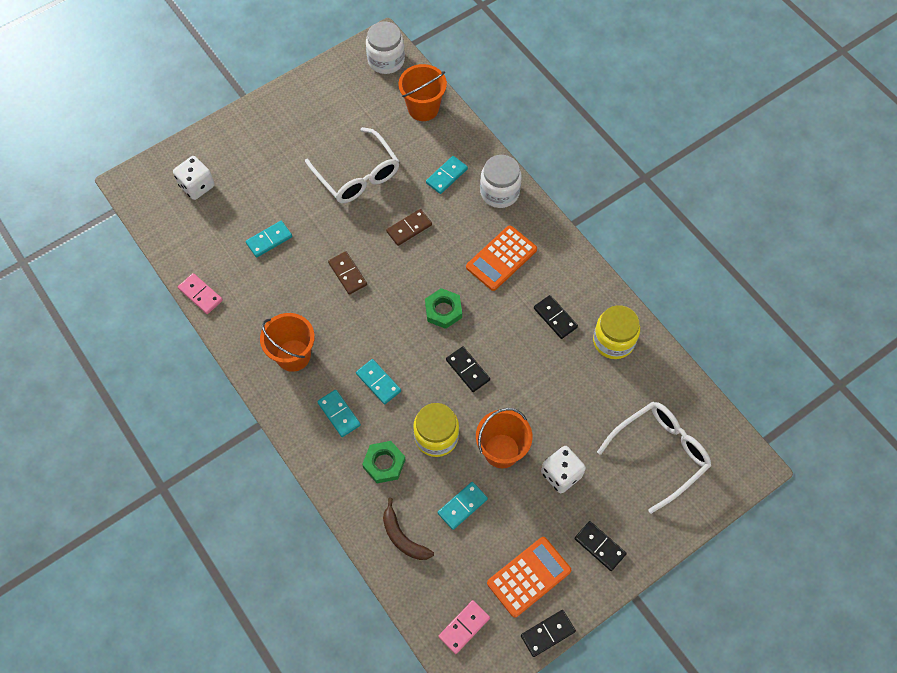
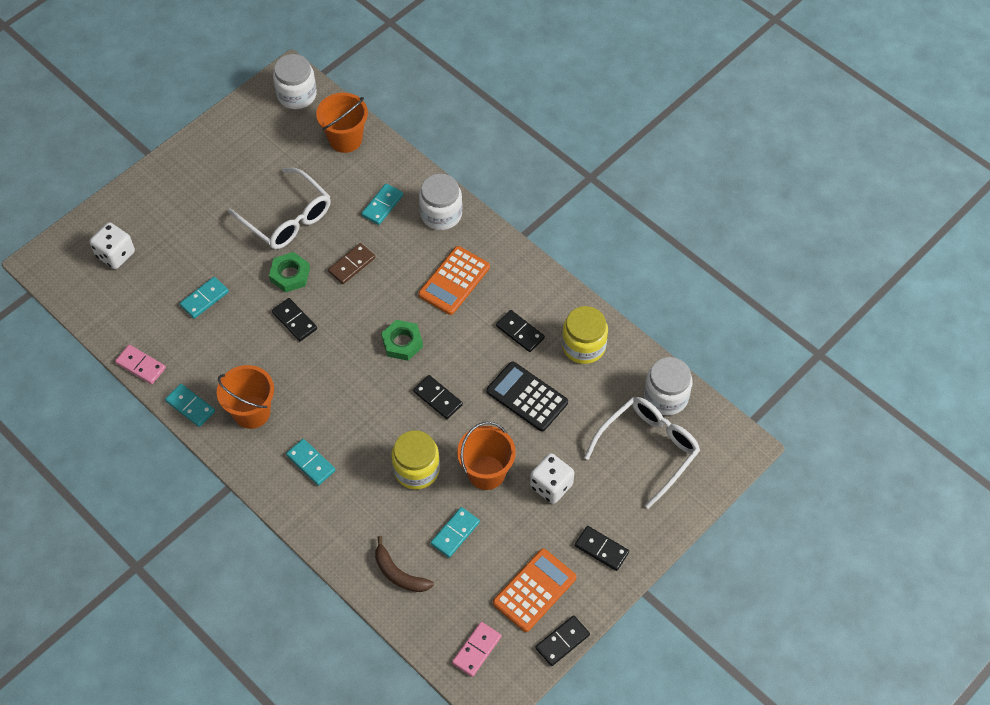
camera: 10 degrees left, 5 degrees down
(347, 274) = (294, 321): brown domino -> black domino
(378, 382) = (347, 425): turquoise domino -> turquoise domino (190, 406)
(384, 463) = (366, 504): green nut -> green nut (290, 275)
(552, 382) = (527, 397): none -> black calculator
(685, 404) = (666, 396): none -> white jar

